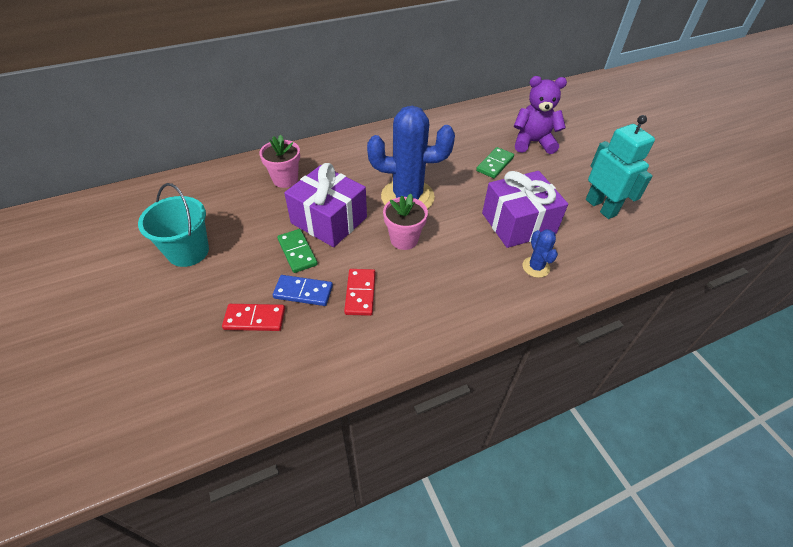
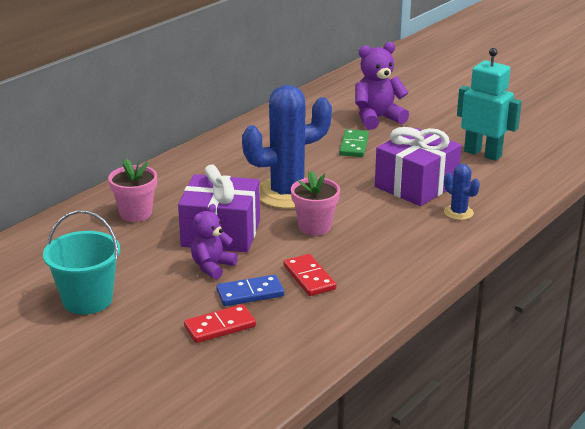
camera: 25 degrees left, 20 degrees down
(297, 252) = (212, 267): green domino -> purple teddy bear

